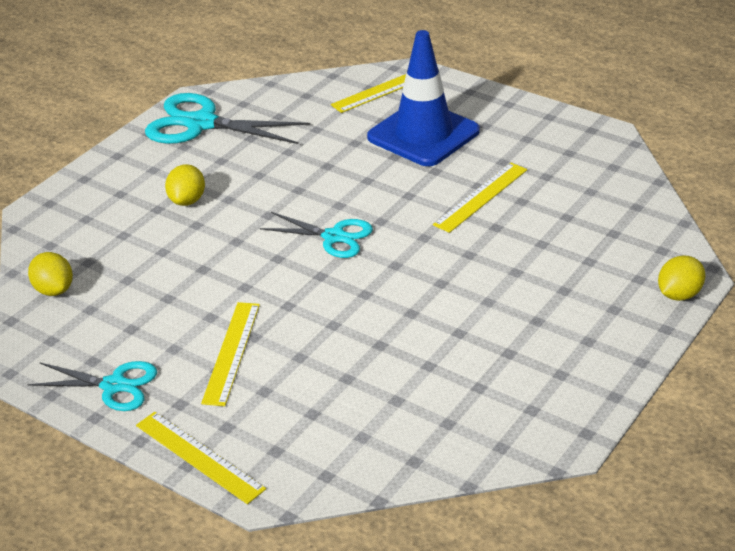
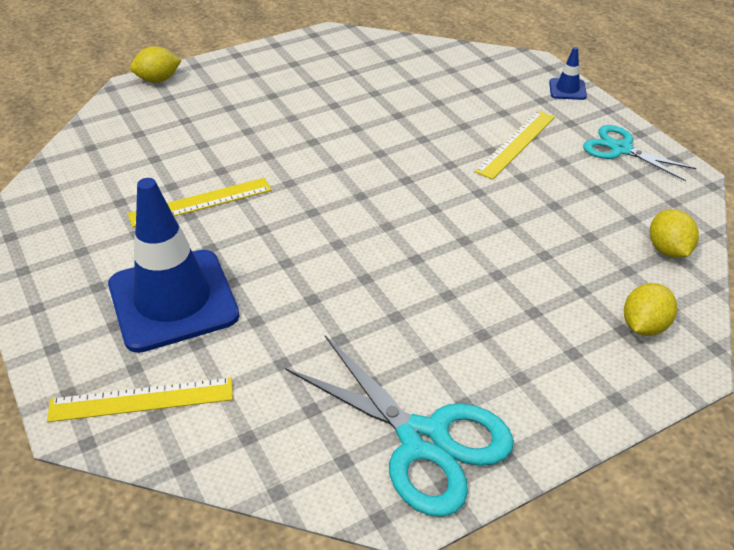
camera: 155 degrees left, 5 degrees up
(187, 200) = (495, 310): yellow lemon -> yellow lemon (644, 326)
(199, 456) = (567, 89): yellow ruler -> blue traffic cone
(333, 237) = (368, 210): turquoise scissors -> none

